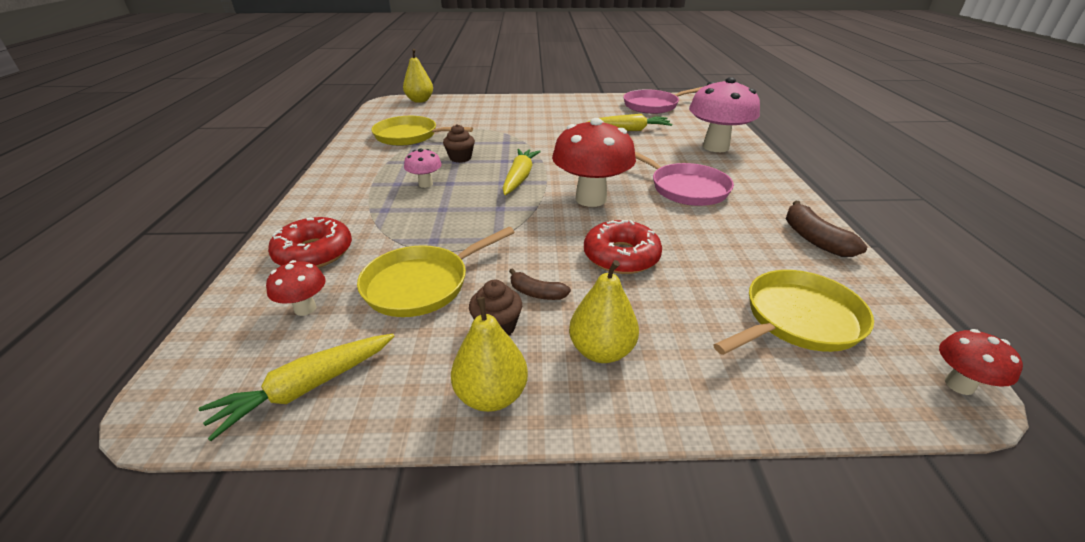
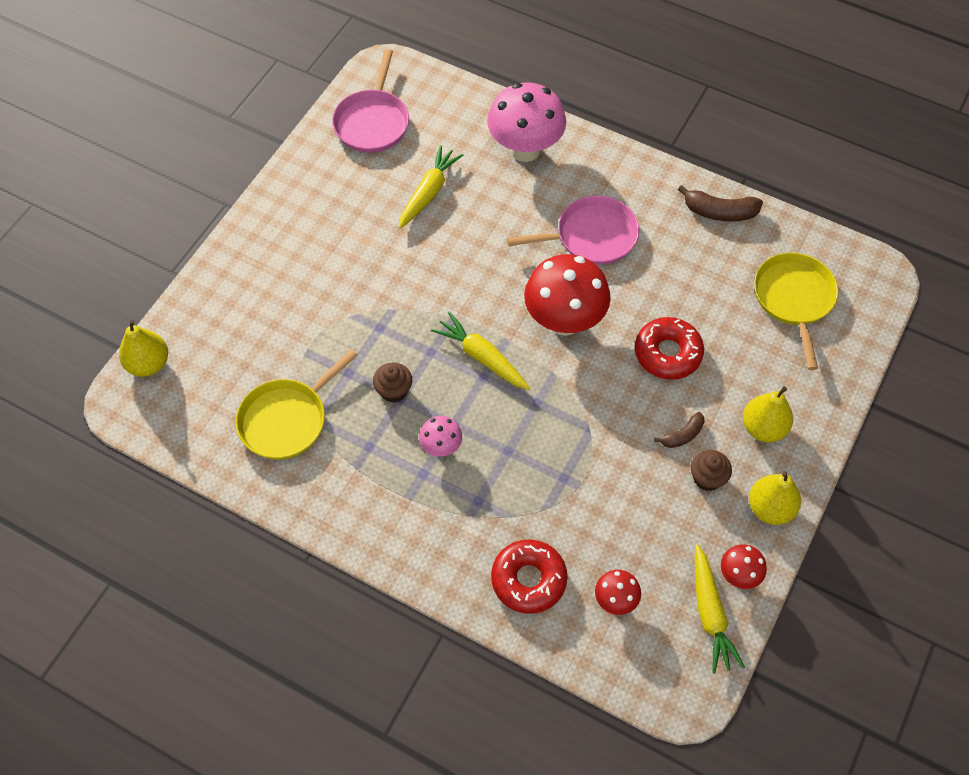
camera: 60 degrees left, 25 degrees up
(422, 284) = (627, 509): yellow pan -> none
(959, 385) = (880, 269): red mushroom -> red mushroom (738, 575)

